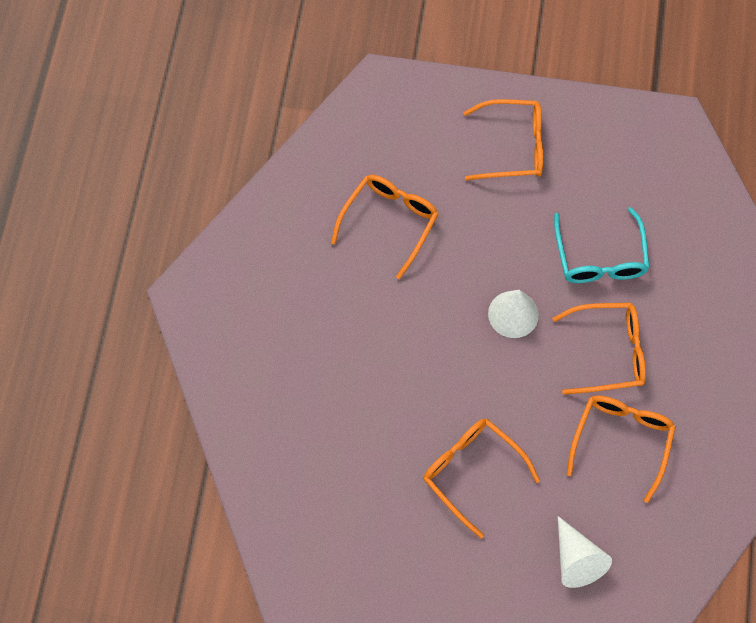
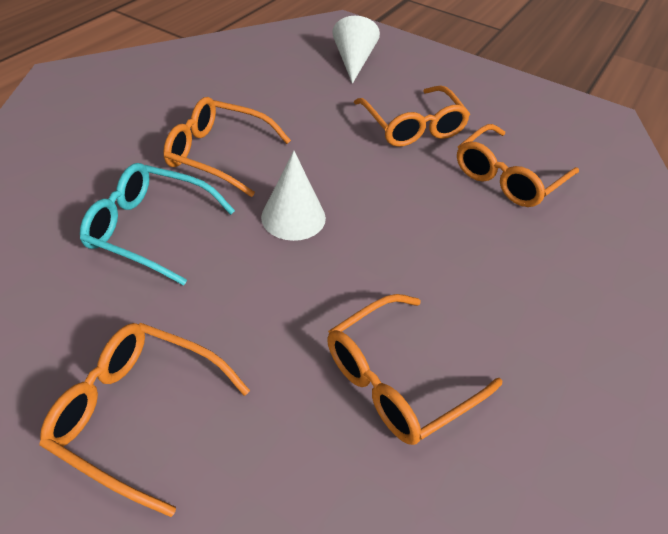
camera: 160 degrees left, 20 degrees down
(600, 258) = (149, 229): turquoise glasses -> turquoise glasses turned 90 degrees counterclockwise
(621, 440) = (261, 101): orange glasses -> orange glasses (508, 177)

